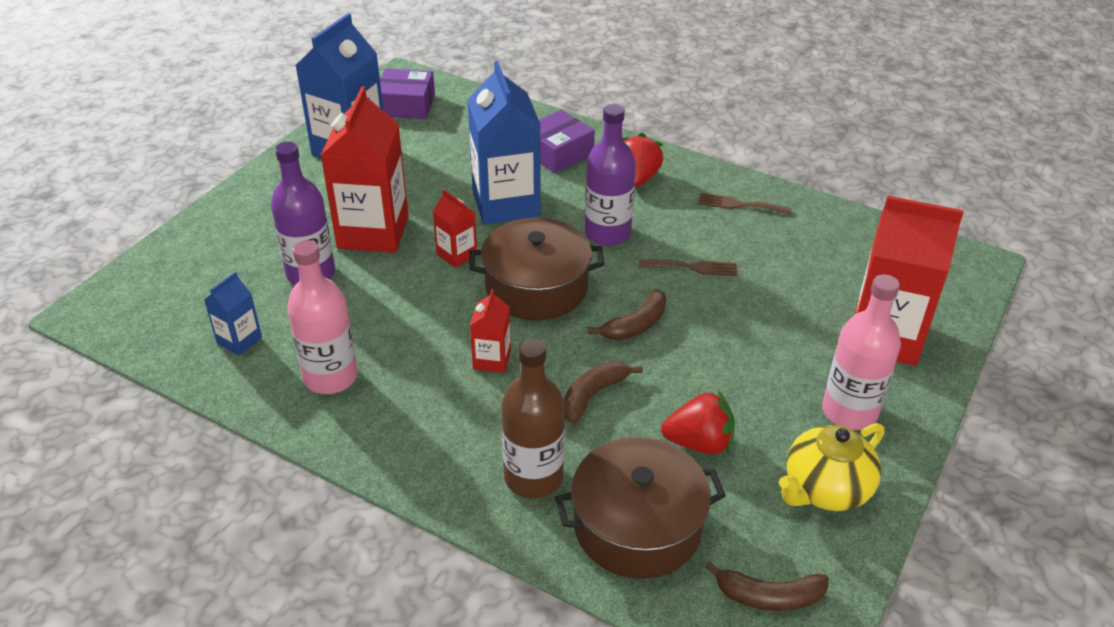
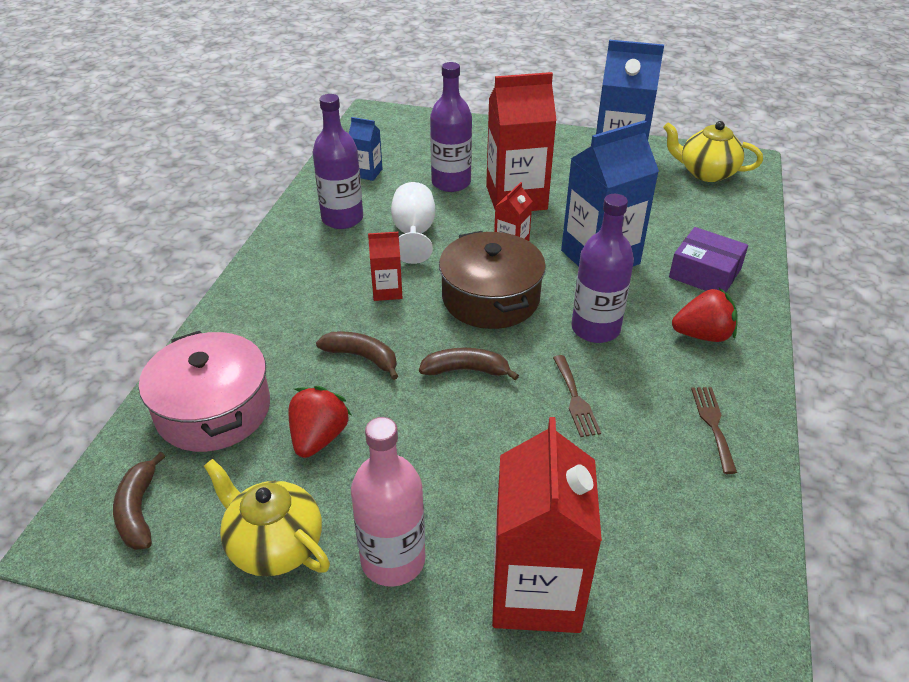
camera: 75 degrees right, 0 degrees up
(330, 377) = (342, 218): pink bottle -> purple bottle
(397, 322) = (414, 234): none -> white goblet
(406, 105) = (706, 173): purple box -> yellow teapot
(533, 477) = (259, 339): brown bottle -> none
(636, 325) = (466, 370): brown banana -> brown banana turned 150 degrees clockwise
(637, 526) = (213, 410): brown pot -> pink pot
(699, 443) = (319, 438): red strawberry -> red strawberry turned 150 degrees counterclockwise

